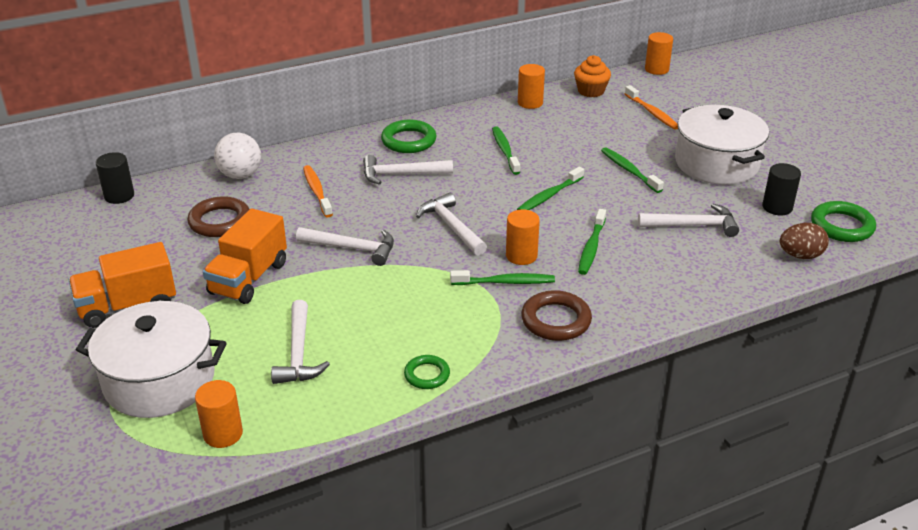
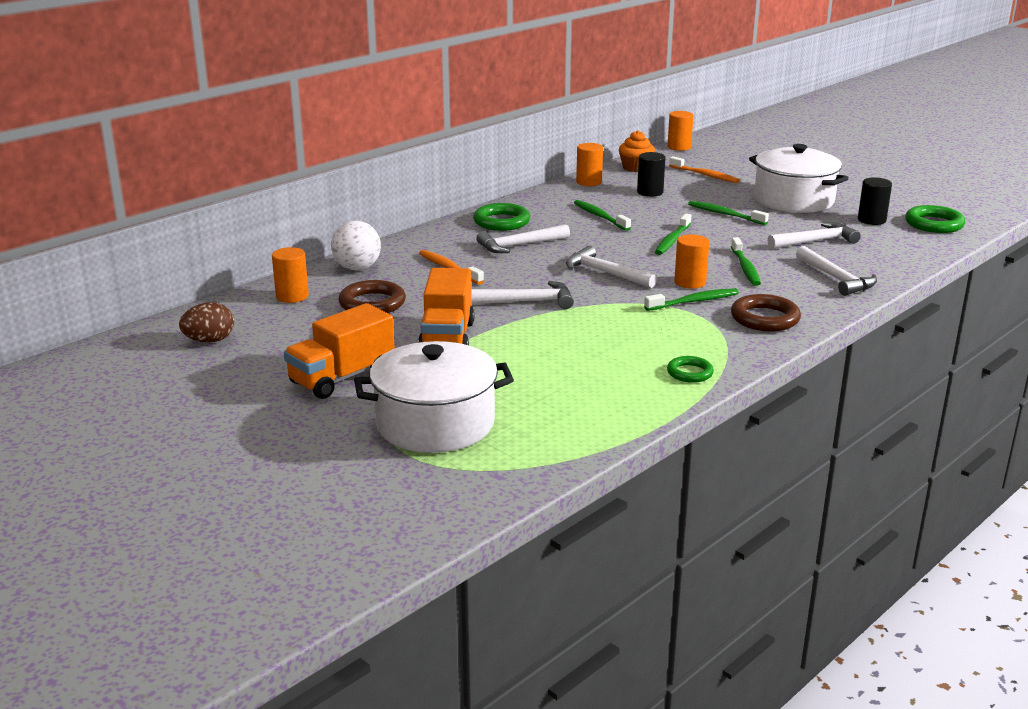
camera: 20 degrees left, 10 degrees down
(119, 196) = (242, 301): black cylinder -> black cylinder (650, 192)
(223, 434) = (541, 447): orange cylinder -> orange cylinder (292, 296)
(298, 353) = (553, 380): white hammer -> white hammer (836, 278)
(800, 255) = (921, 246): brown egg -> brown egg (209, 341)

